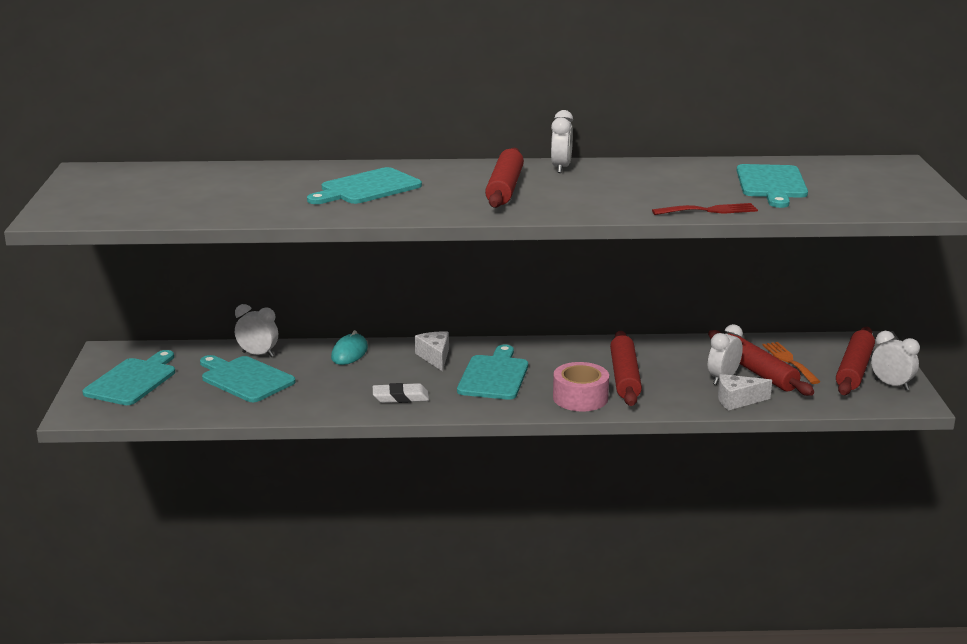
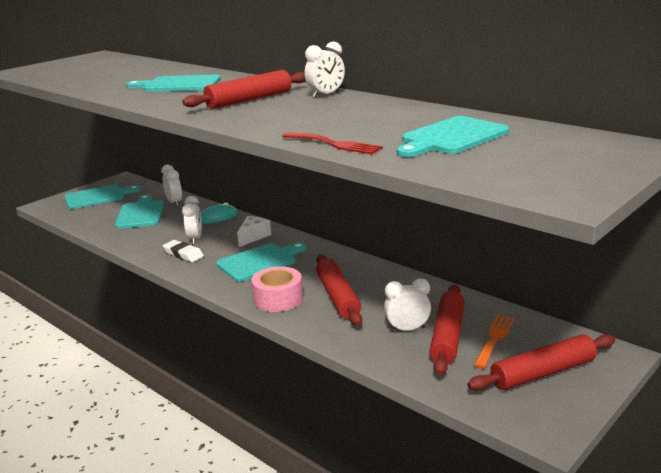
camera: 45 degrees right, 0 degrees up
(625, 377) = (338, 297): red rolling pin -> red rolling pin turned 60 degrees counterclockwise
(737, 400) = (383, 352): white cheese -> none
(891, 385) = (554, 404): white clock -> white clock (195, 239)

